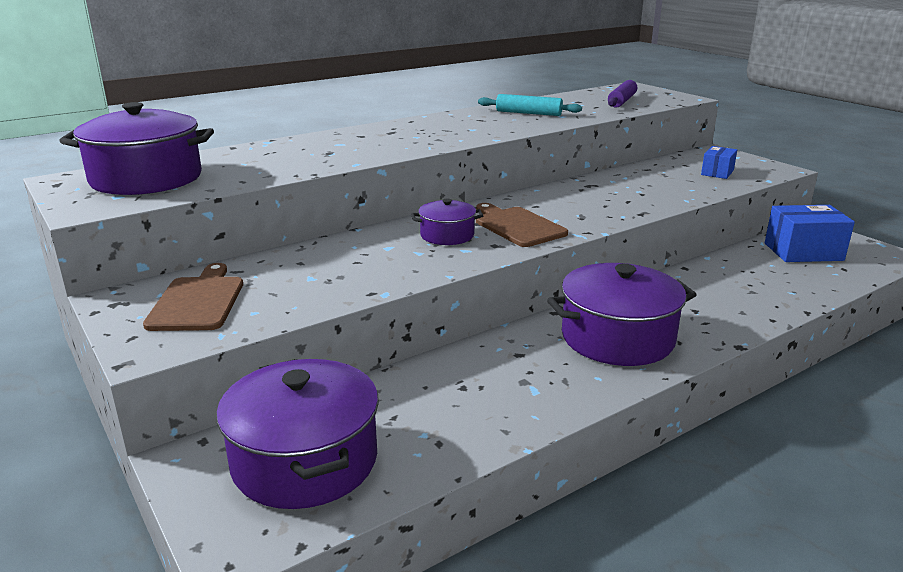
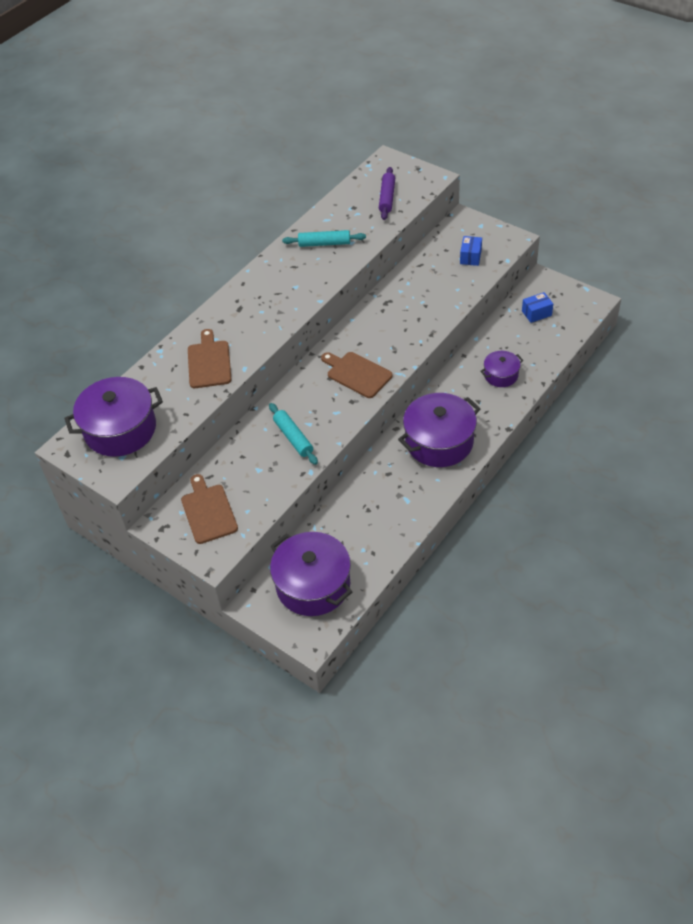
camera: 15 degrees left, 25 degrees up
(316, 155) = (209, 362): none -> brown cutting board
(386, 260) = (293, 438): none -> turquoise rolling pin
(447, 235) = (317, 398): purple pot -> purple pot (501, 375)
(803, 252) = (536, 313): blue box -> blue box, size x0.58

